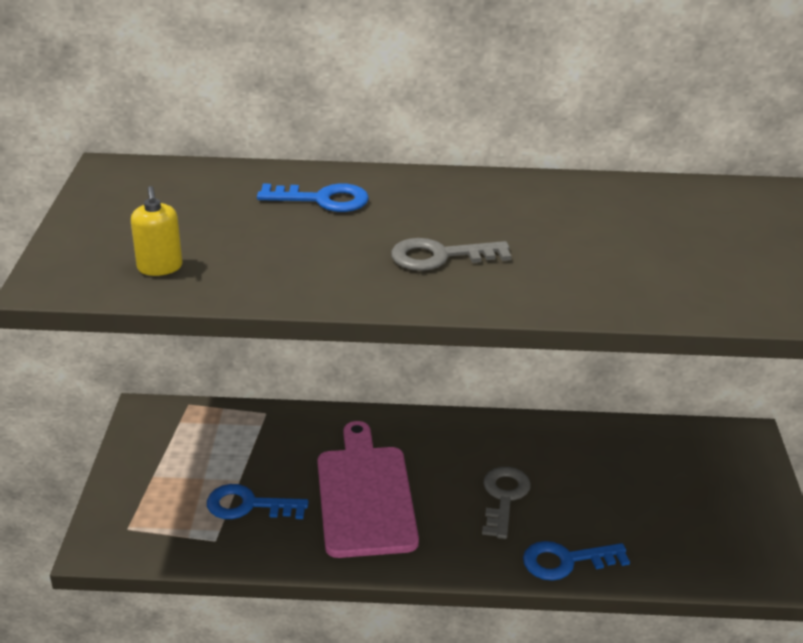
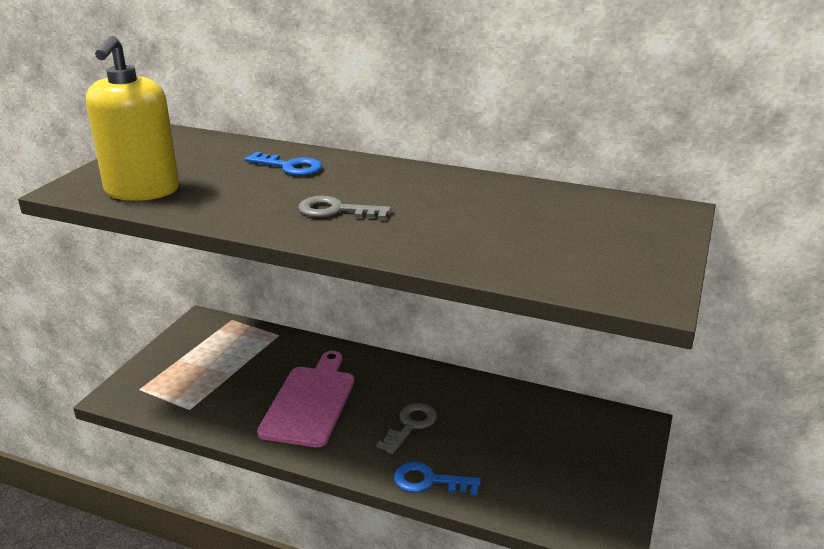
camera: 20 degrees right, 5 degrees down
(160, 267) = (142, 190): yellow soap dispenser -> yellow soap dispenser, size x2.30
(248, 505) = (226, 391): blue key -> none

